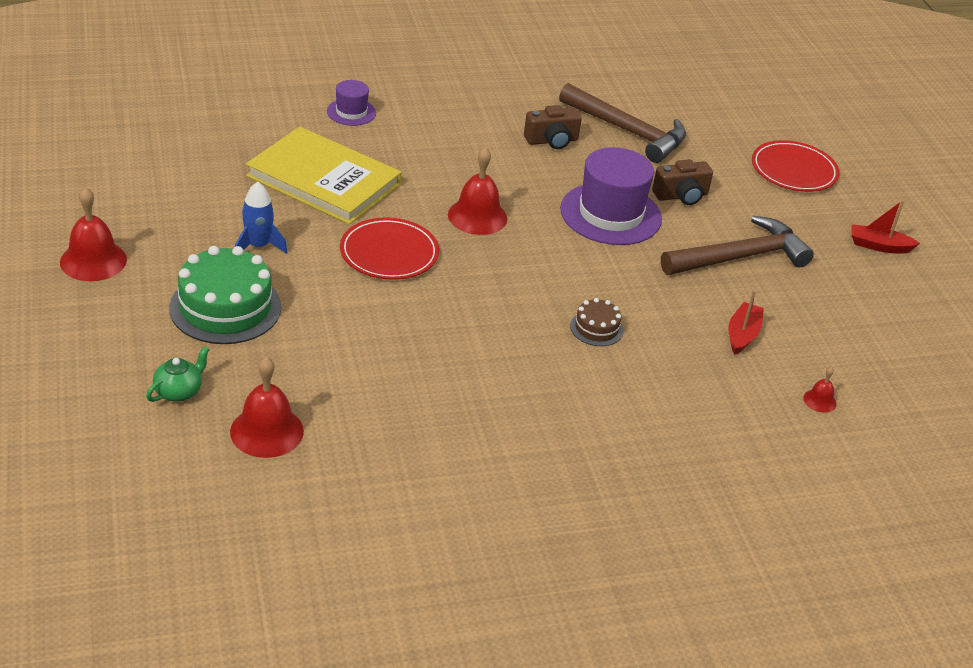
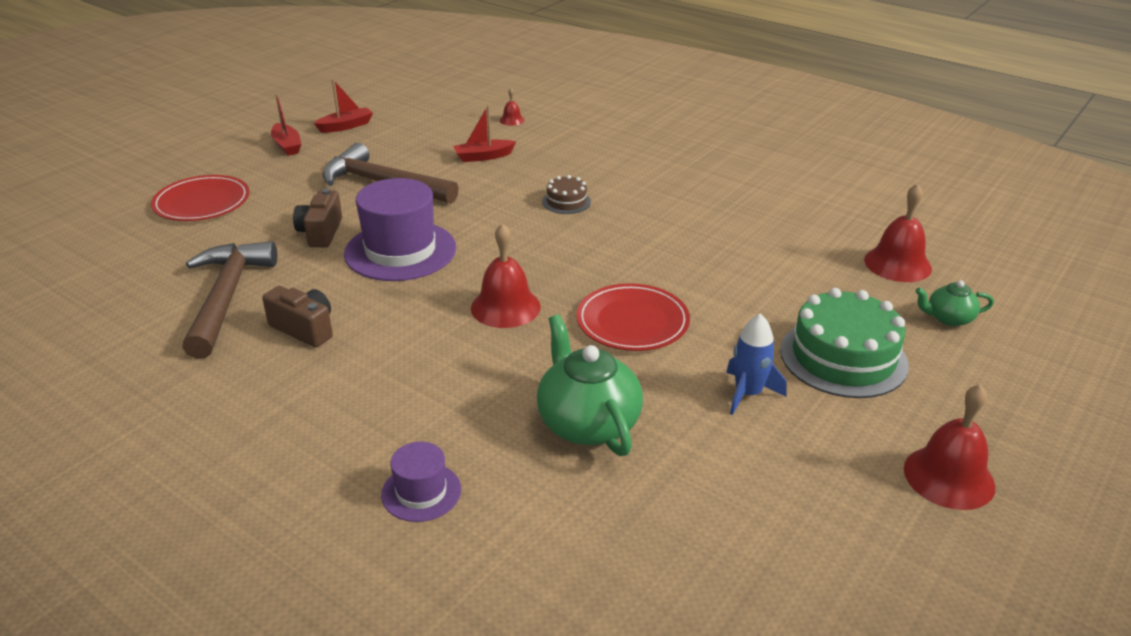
camera: 125 degrees left, 5 degrees down
(323, 180) = (587, 423): yellow book -> green teapot
(681, 196) = (321, 232): brown camera -> brown camera turned 120 degrees counterclockwise
(900, 294) = (346, 126): none -> red boat

